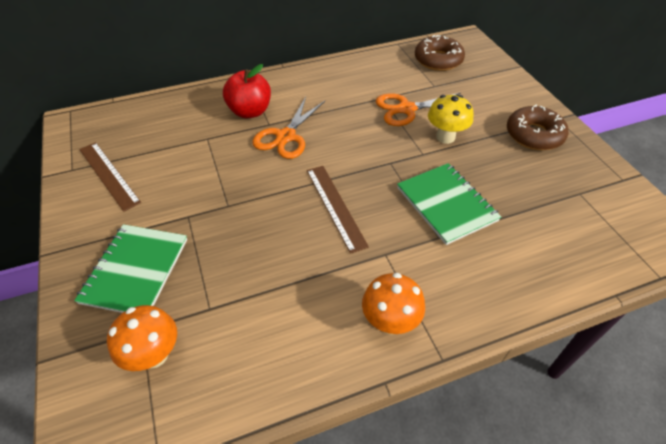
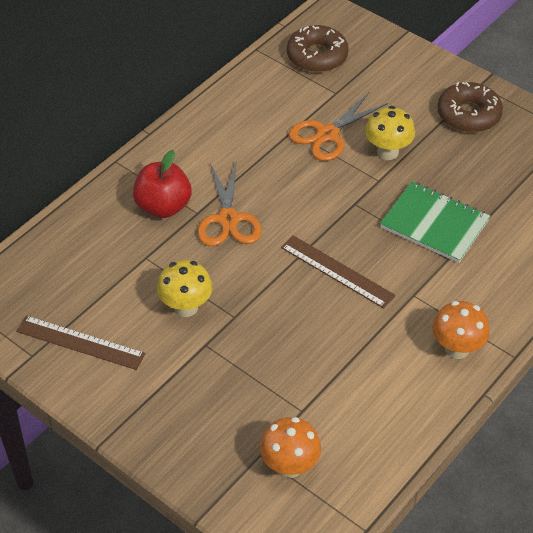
camera: 30 degrees left, 0 degrees up
(135, 270) = (205, 414): green notebook -> none
(200, 183) = (186, 307): none -> yellow mushroom

